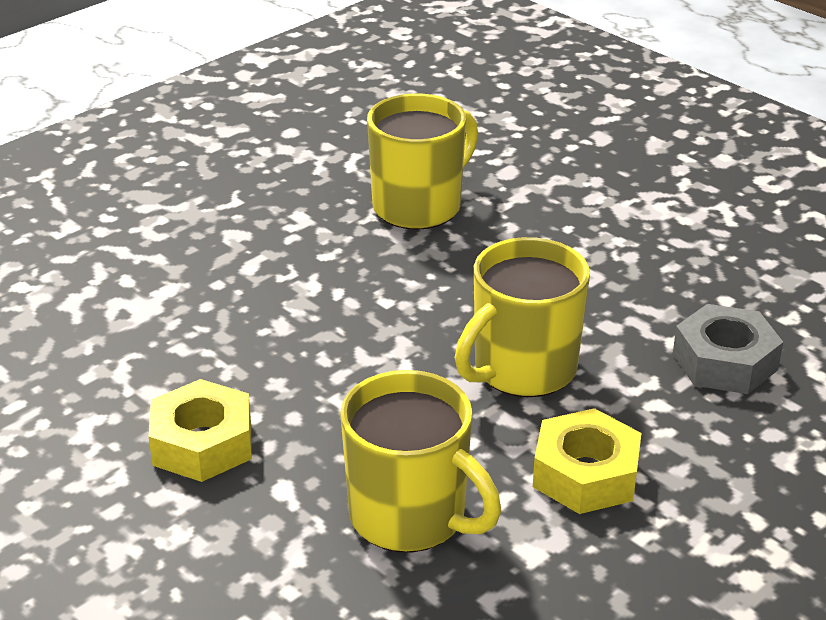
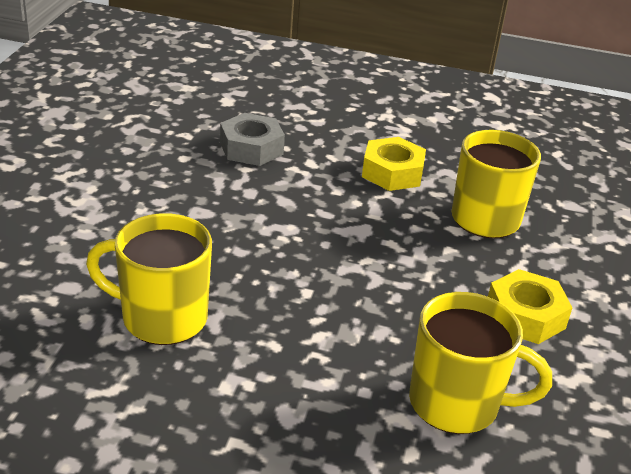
camera: 125 degrees left, 0 degrees up
(522, 369) = (326, 213): yellow mug -> yellow mug (457, 404)

